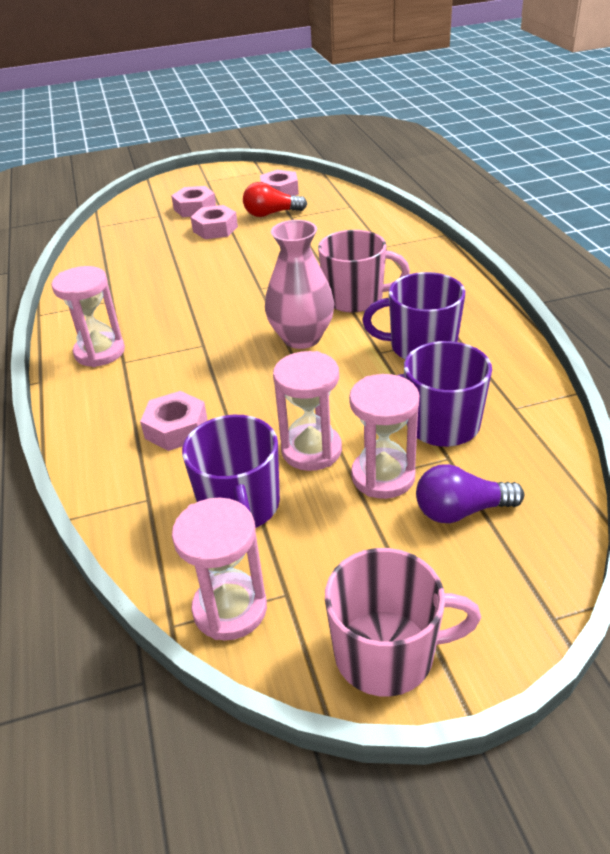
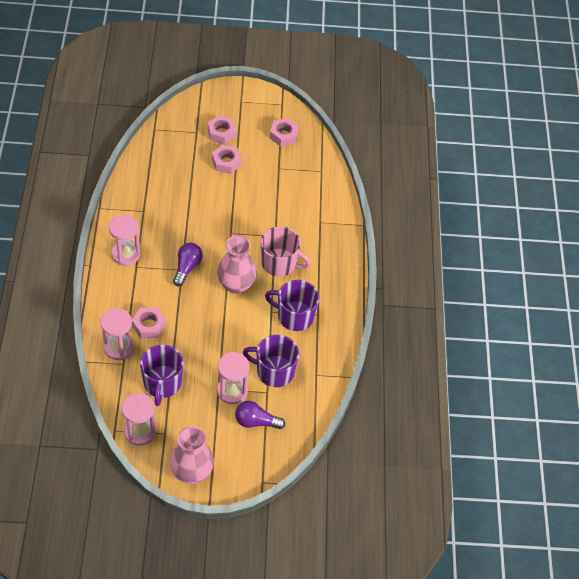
camera: 10 degrees right, 15 degrees up
(210, 340) = (187, 267): none -> purple light bulb
(271, 214) = (267, 159): red light bulb -> none
(311, 450) = (207, 363): pink hourglass -> pink hourglass (118, 347)
(387, 653) = (192, 472): pink mug -> pink vase

